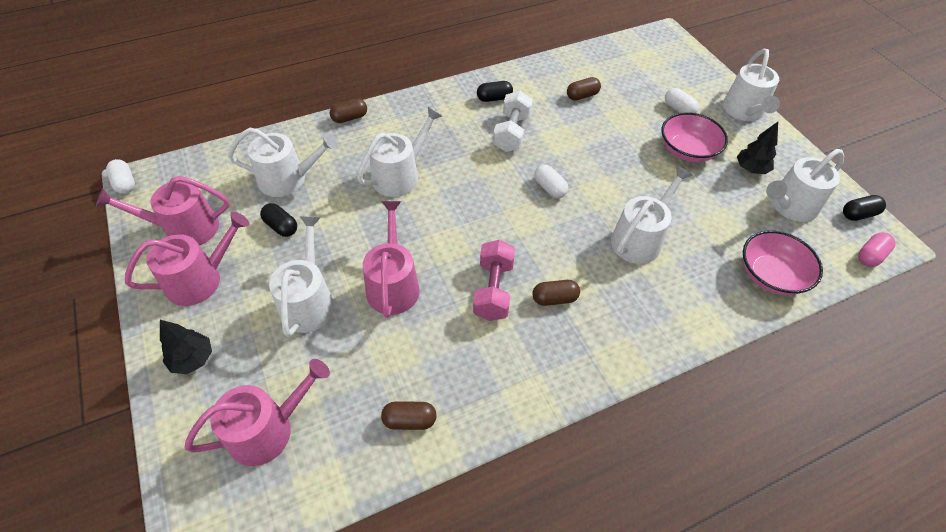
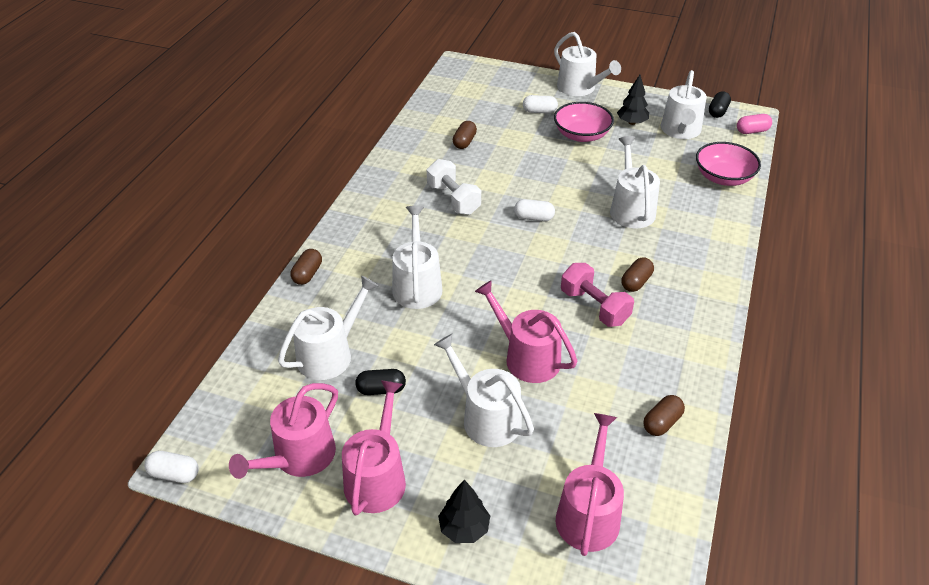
camera: 45 degrees left, 10 degrees down
(494, 98) = (403, 184): black capsule -> none
(870, 256) = (752, 131): pink capsule -> pink capsule turned 75 degrees clockwise

